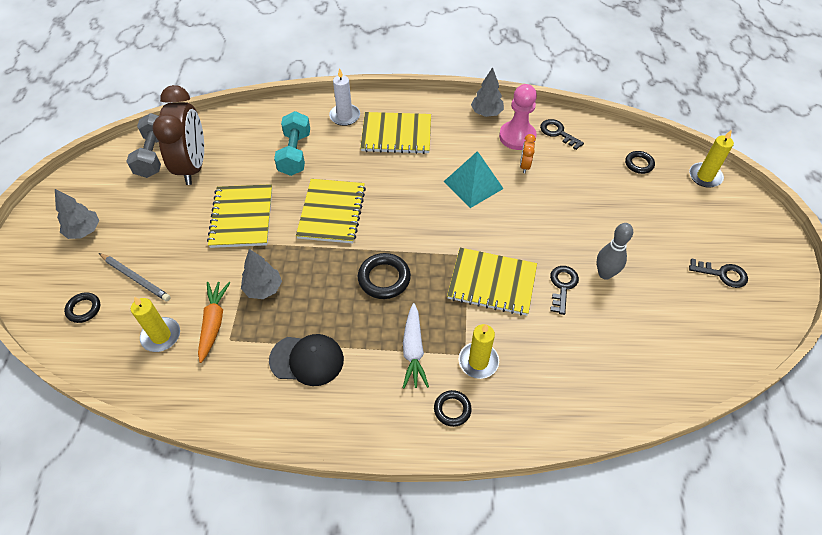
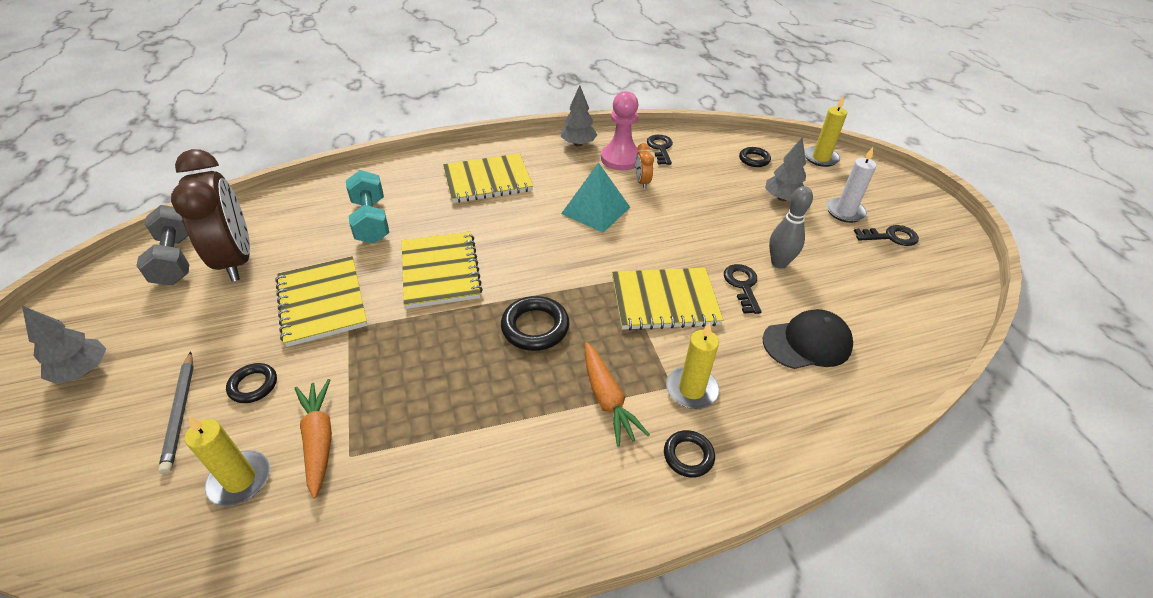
camera: 20 degrees left, 10 degrees down
(84, 309) = (100, 477): black ring -> black ring (253, 385)
(135, 278) = (180, 412): grey pencil -> grey pencil turned 60 degrees clockwise
(263, 288) = (379, 378): grey tree -> grey tree (782, 198)
(307, 360) = (471, 450): black cap -> black cap (807, 343)
(345, 116) = (420, 174): white candle -> white candle (845, 212)
(413, 350) = (607, 399): white carrot -> orange carrot
(558, 133) = (660, 148): black key -> black key turned 60 degrees clockwise

